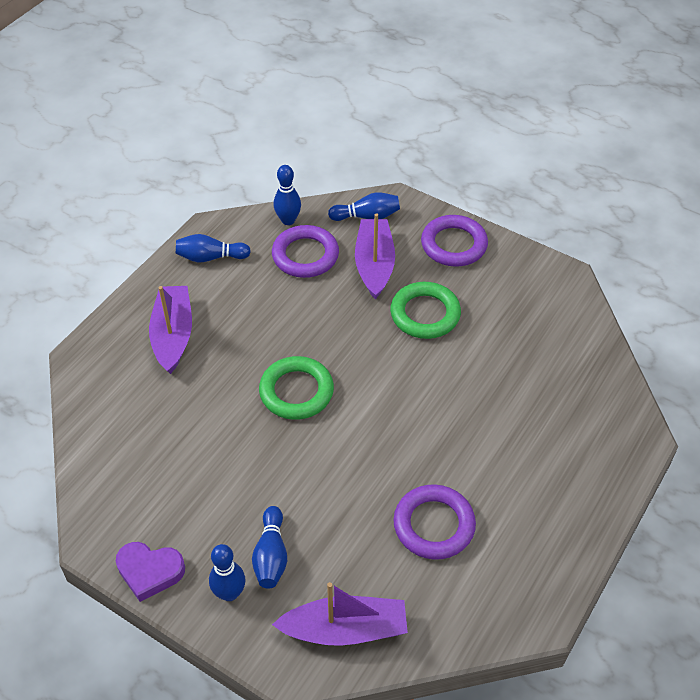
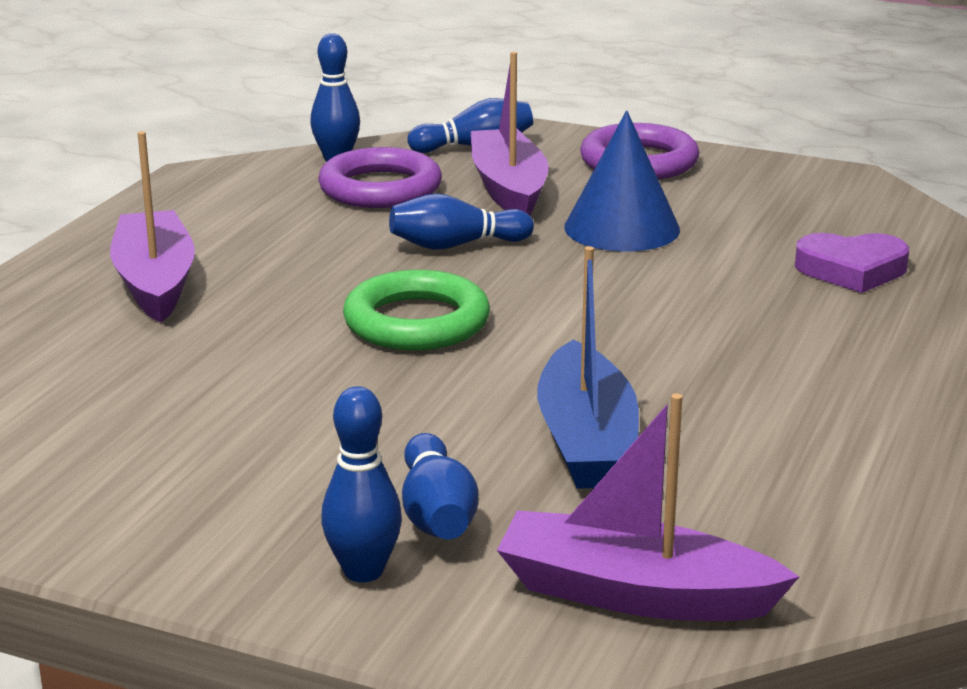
camera: 10 degrees left, 25 degrees down
(150, 571) = (177, 560): purple heart -> purple heart (852, 270)
(210, 257) = (205, 201): blue bowling pin -> blue bowling pin (455, 245)
(345, 629) = (634, 594): purple boat -> purple boat turned 150 degrees counterclockwise
(355, 508) = (586, 441): none -> blue boat
(425, 314) = (622, 228): green ring -> blue cone
(434, 525) = (753, 446): purple ring -> none

